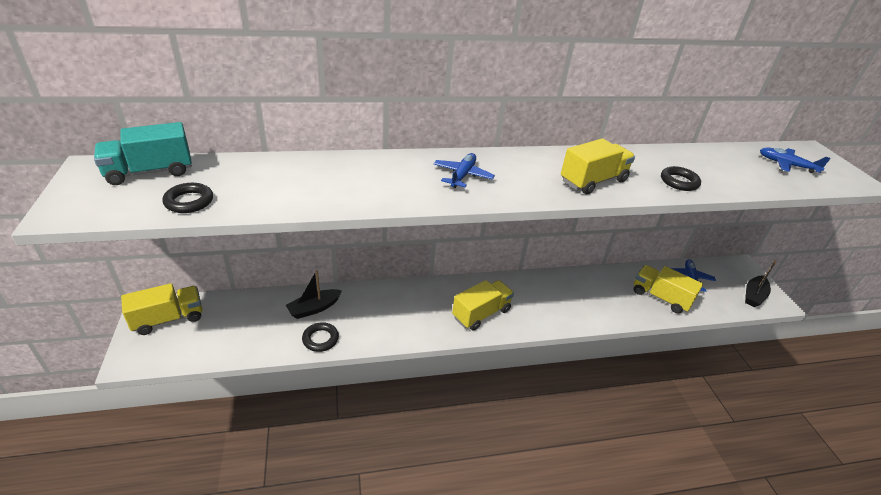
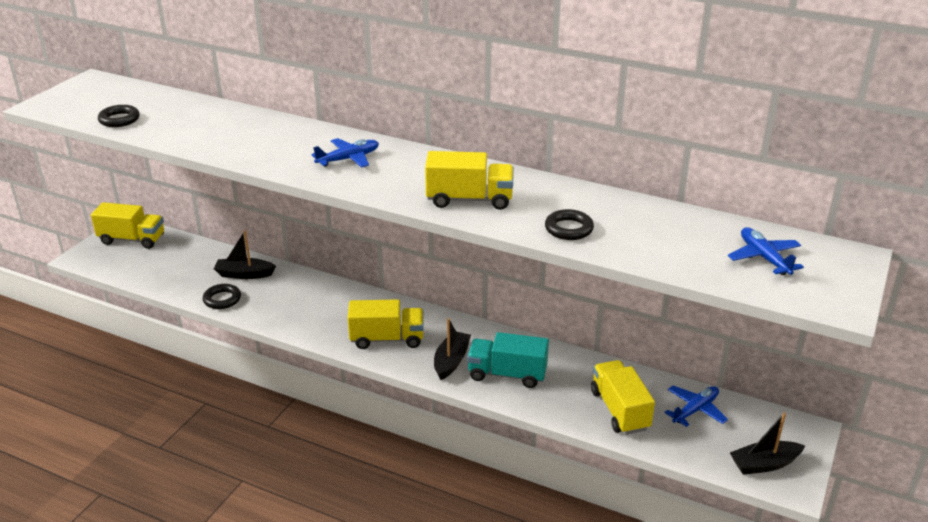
camera: 40 degrees right, 5 degrees down
(150, 172) = (122, 92): turquoise truck -> turquoise truck (507, 374)
(539, 310) = (451, 361): none -> black boat

